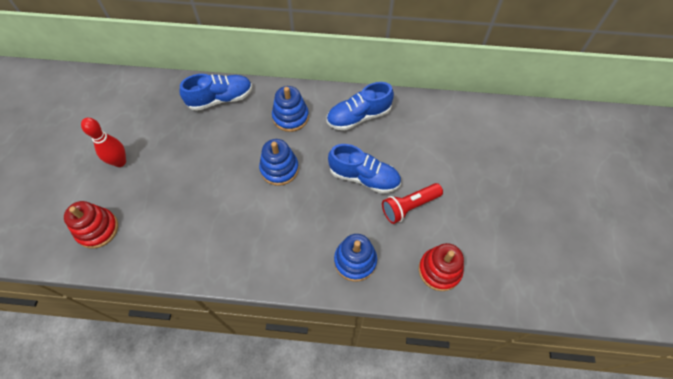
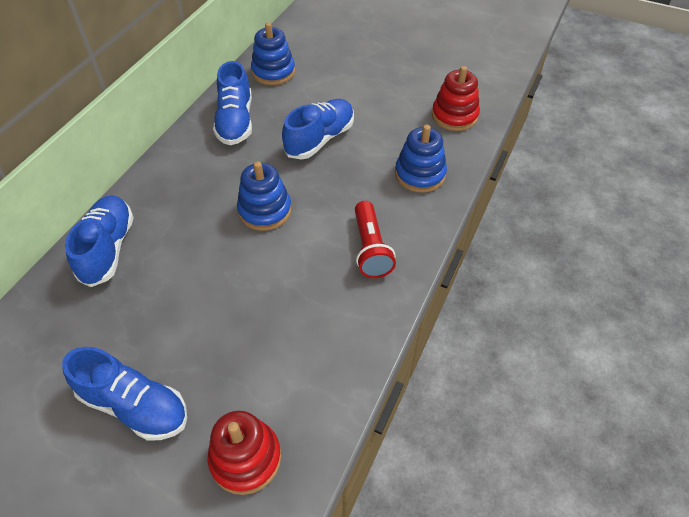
camera: 70 degrees left, 10 degrees down
(120, 162) = (135, 405): red bowling pin -> blue shoe
(290, 117) = (193, 181): blue stacking toy -> blue stacking toy (273, 72)
(409, 206) = (374, 116): red flashlight -> red flashlight (370, 249)

